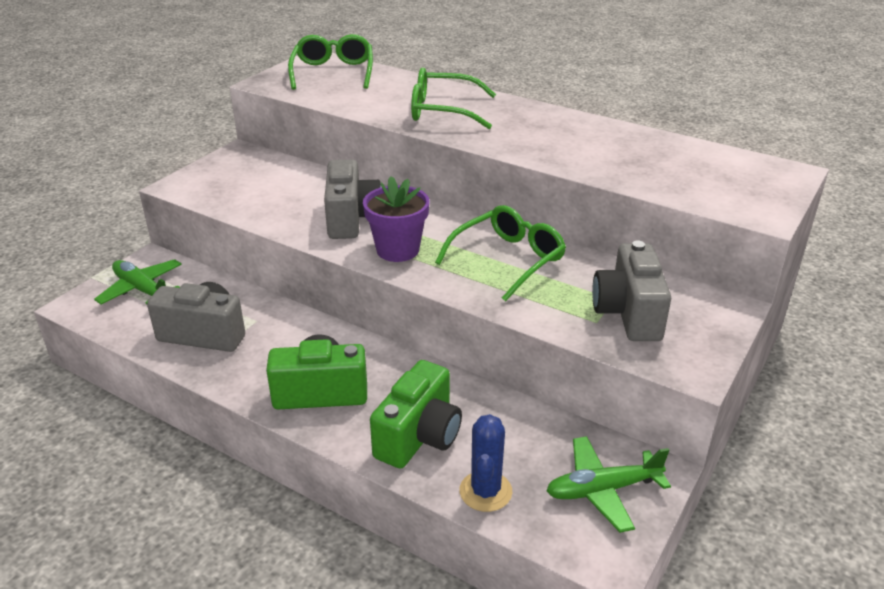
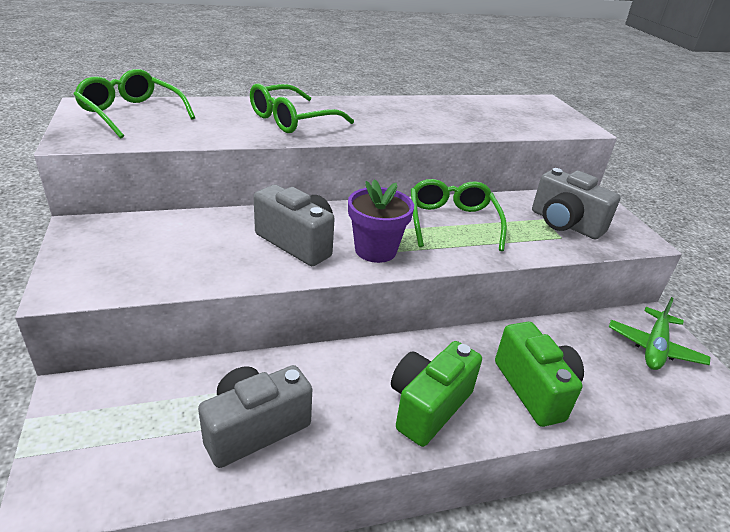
camera: 50 degrees left, 0 degrees up
(142, 289) = (111, 430): green plane -> none
(485, 491) = (620, 395): blue cactus -> none

